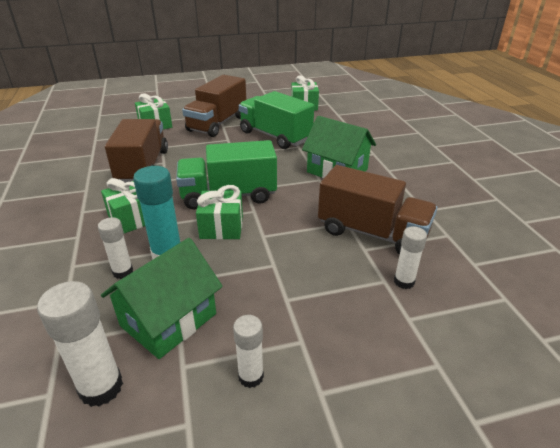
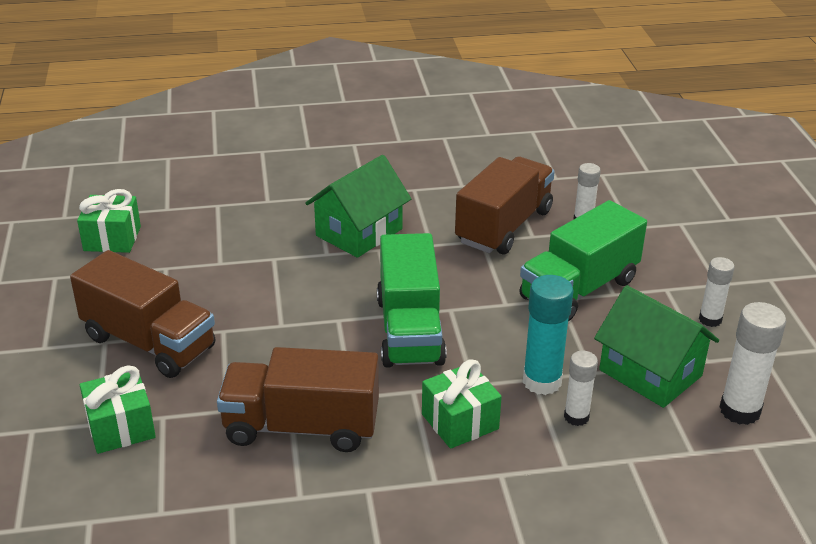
camera: 85 degrees left, 0 degrees up
(221, 227) = (486, 336): green gift -> none
(275, 136) = (229, 278): green truck -> green truck (579, 289)

